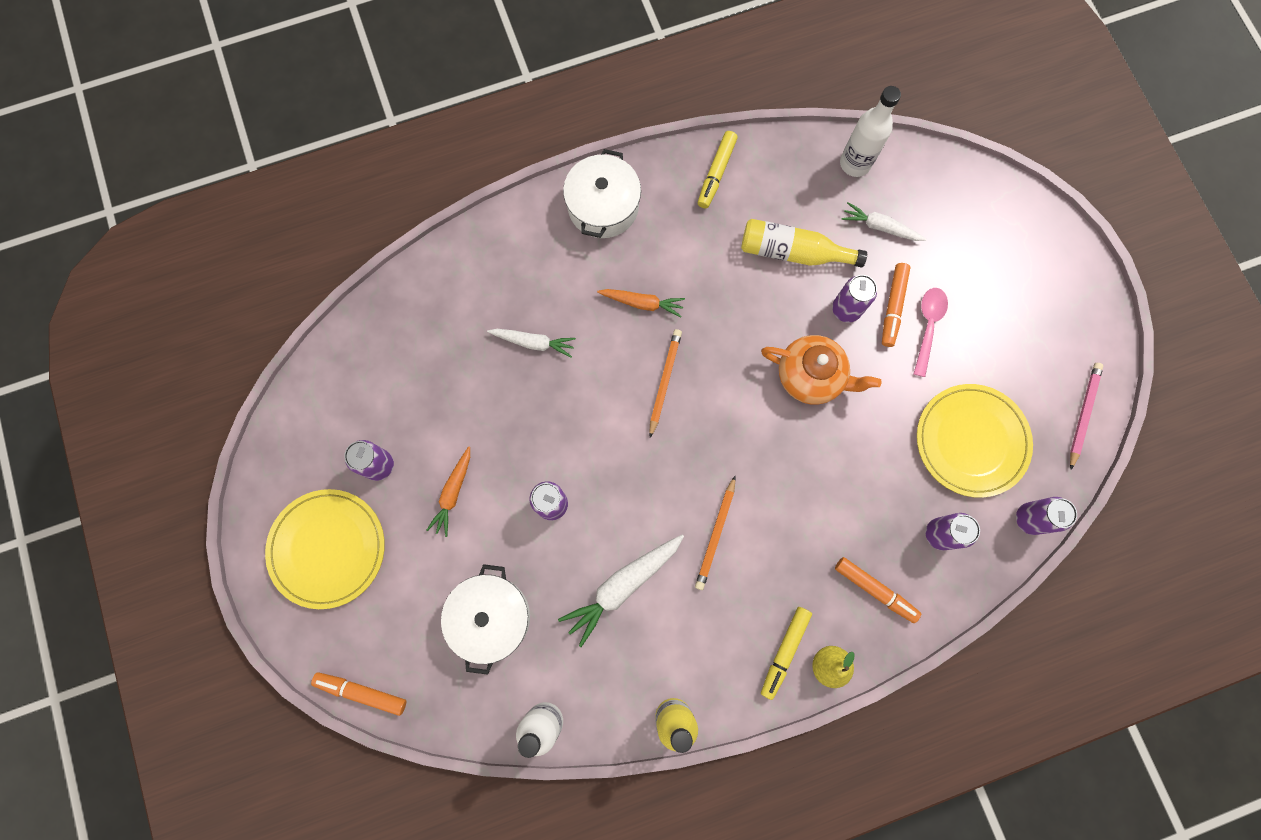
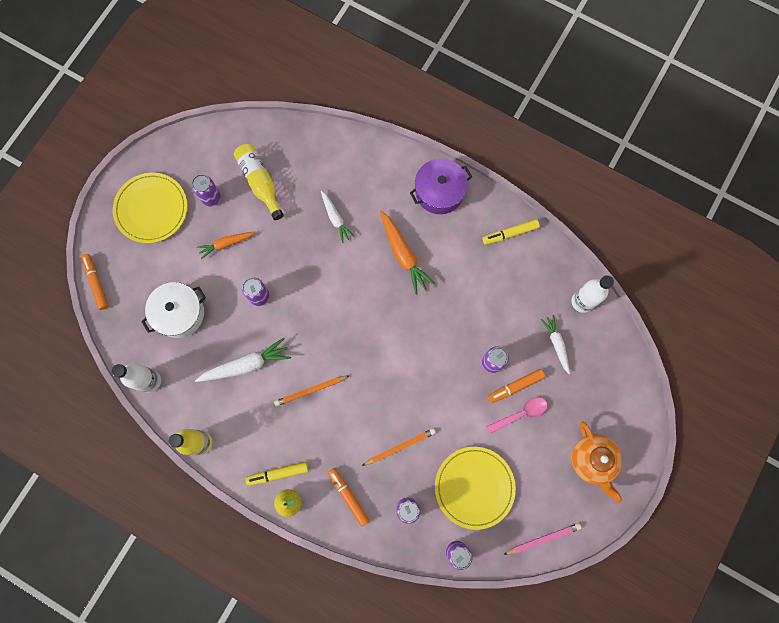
camera: 50 degrees right, 0 degrees up
(603, 206) = (439, 192): white pot -> purple pot
(622, 586) = (246, 365): white carrot -> white carrot turned 150 degrees clockwise
(642, 303) = (403, 254): orange carrot -> orange carrot, size x1.57
(665, 381) = (370, 300): orange pencil -> orange pencil (400, 447)
(793, 252) = (500, 309): yellow bottle -> yellow bottle (260, 182)
(811, 376) = (438, 373): orange teapot -> orange teapot (592, 461)
(875, 590) = (348, 496): orange marker -> orange marker turned 150 degrees clockwise

